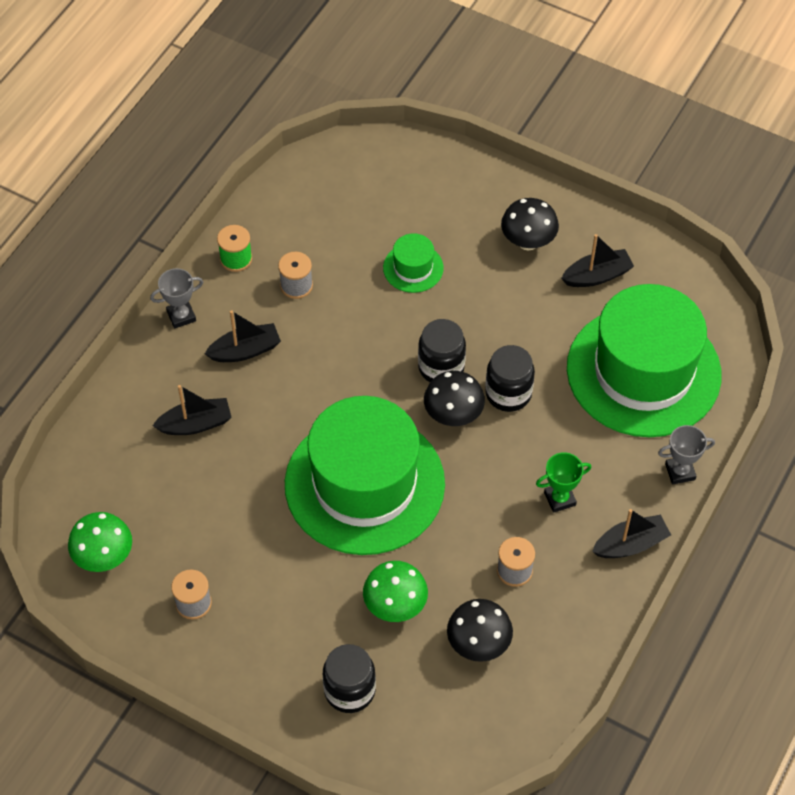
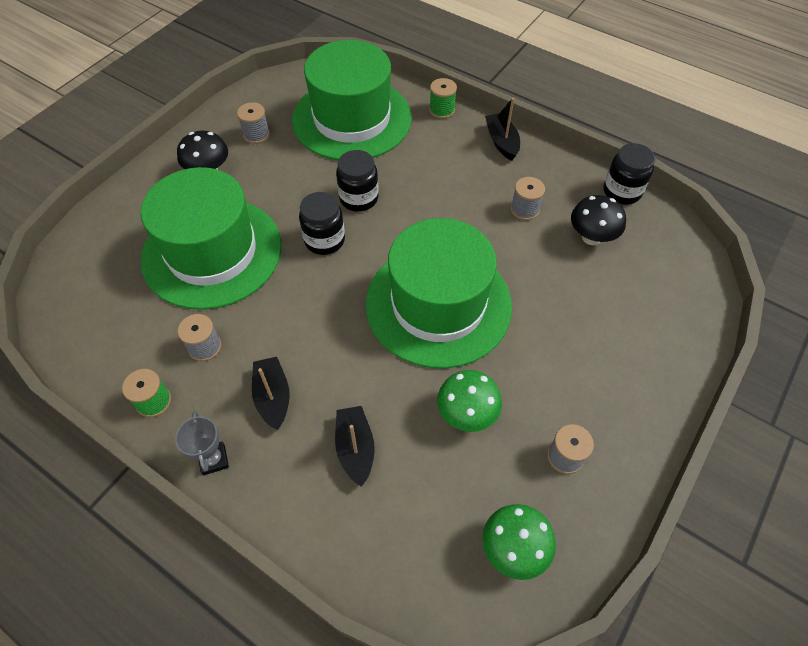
camera: 85 degrees left, 0 degrees up
(349, 690) = (643, 328): black jar -> black jar (621, 191)
(395, 606) = (560, 290): green mushroom -> green mushroom (466, 414)
(413, 268) = (212, 252): green hat -> green hat, size x2.46
(453, 415) = (375, 236): black mushroom -> none
(559, 499) = (461, 177): green trophy -> none
(597, 276) = (256, 134): black boat -> grey spool
(680, 472) = (442, 110): grey trophy -> green spool

